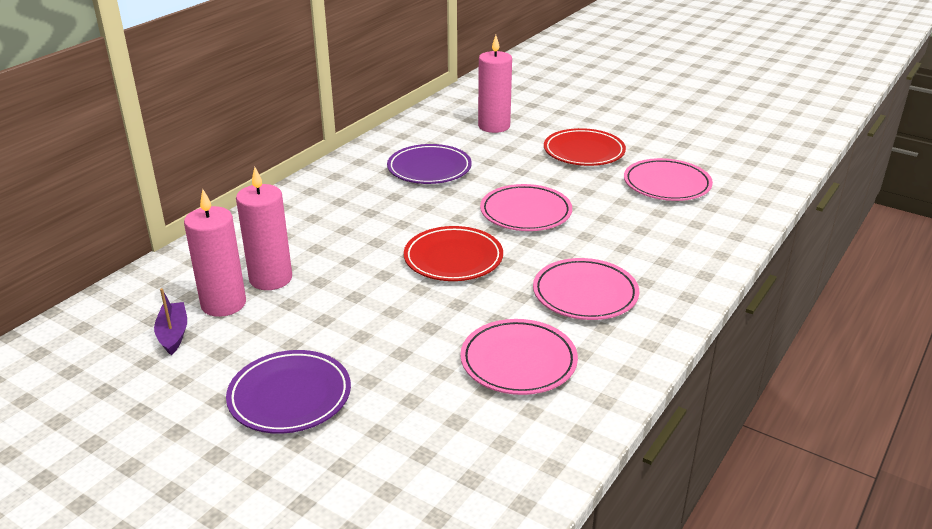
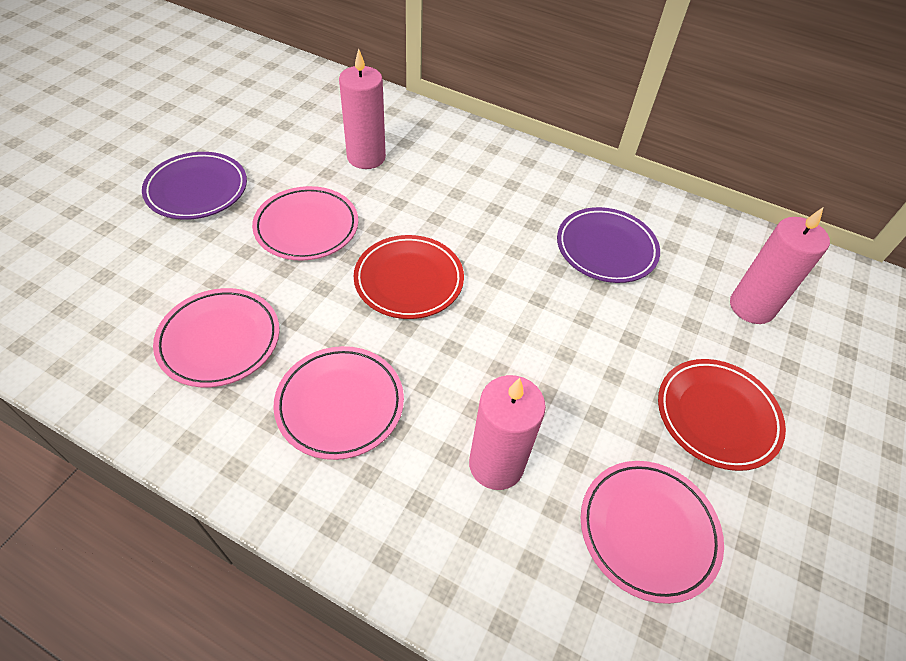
camera: 80 degrees right, 20 degrees up
(173, 334) = (287, 118): purple boat -> none
(223, 304) = (327, 137): pink candle -> pink candle (496, 464)
(525, 212) = (521, 344): pink plate -> pink plate (307, 227)

